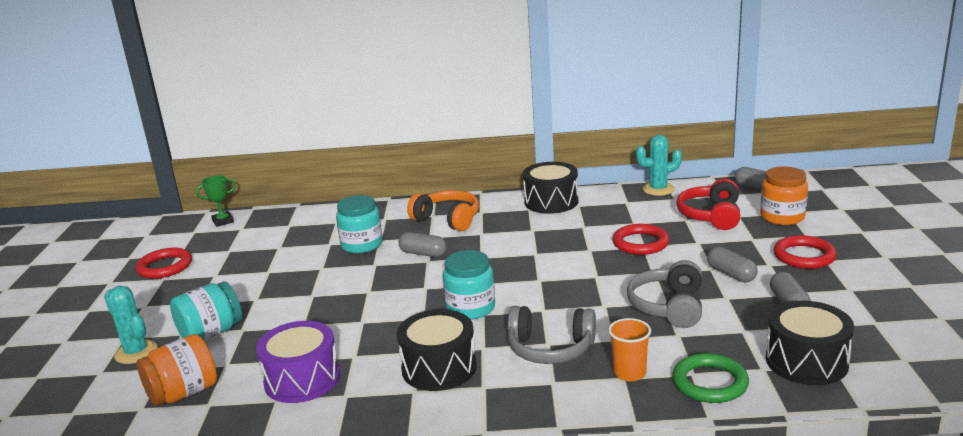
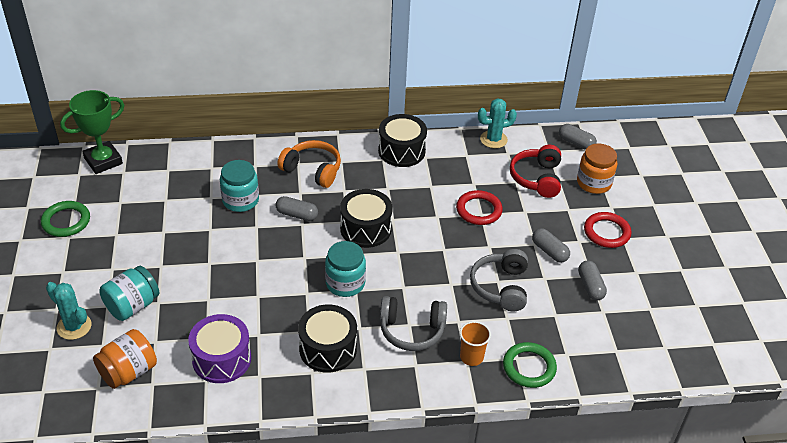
camera: 10 degrees left, 20 degrees up
(165, 267) = (66, 221): red ring -> green ring
(223, 221) = (103, 161): green trophy -> green trophy, size x1.79
(806, 361) = (598, 347): black drum -> black drum (365, 229)

